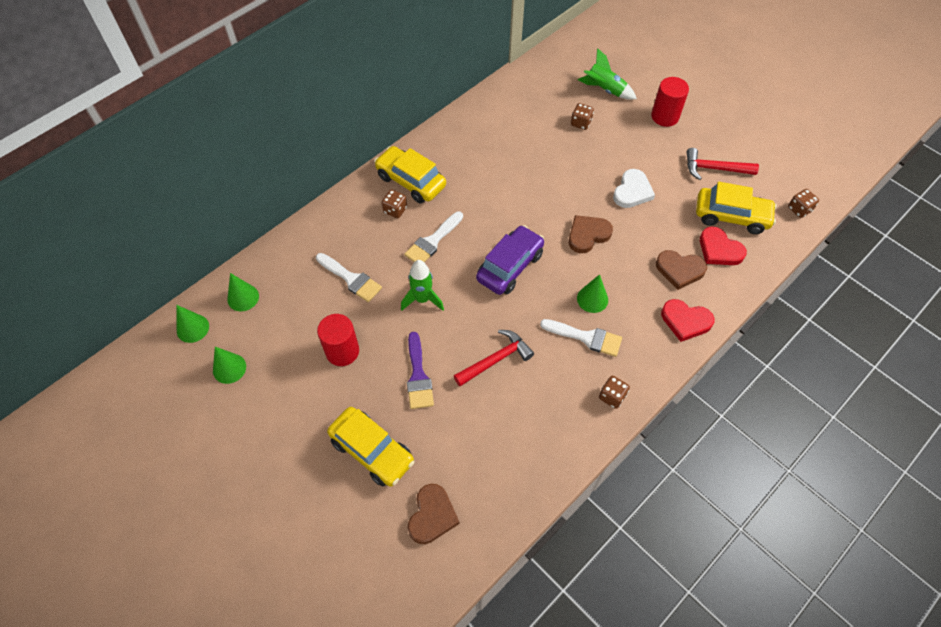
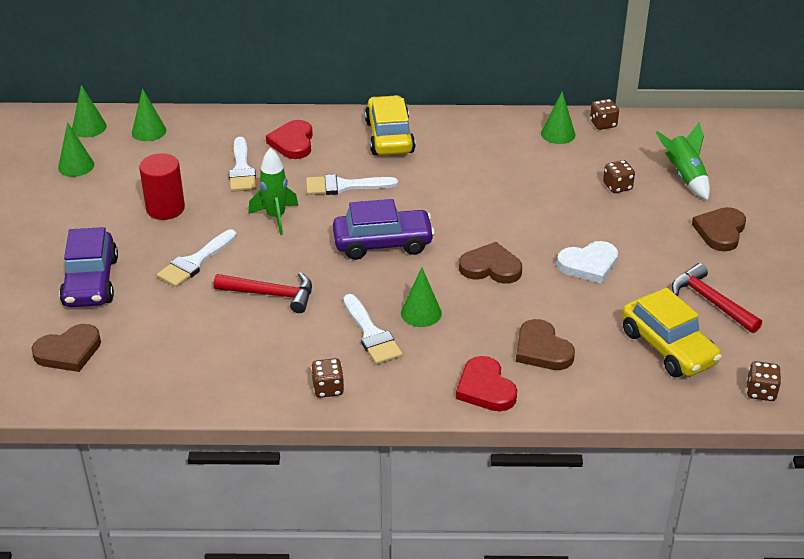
camera: 45 degrees right, 20 degrees down
(372, 451) = (91, 282): yellow car -> purple car
(395, 210) = (346, 148): brown dice -> brown dice (603, 124)
(418, 376) = (195, 262): purple brush -> white brush
(504, 106) = (558, 134): none -> green cone
(665, 116) = (720, 231): red cylinder -> brown heart
(719, 250) = (611, 362): red heart -> red heart (293, 142)

